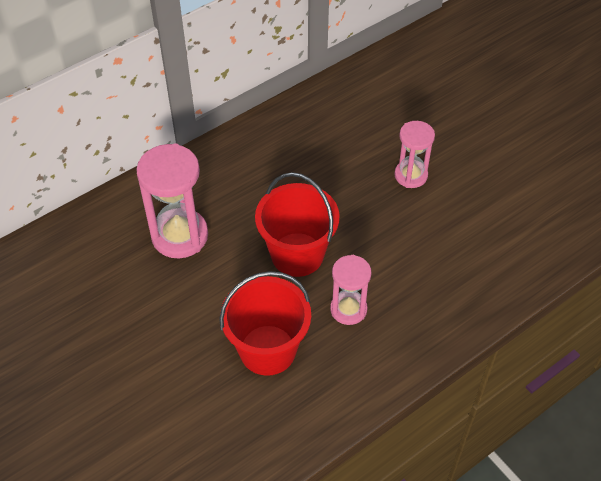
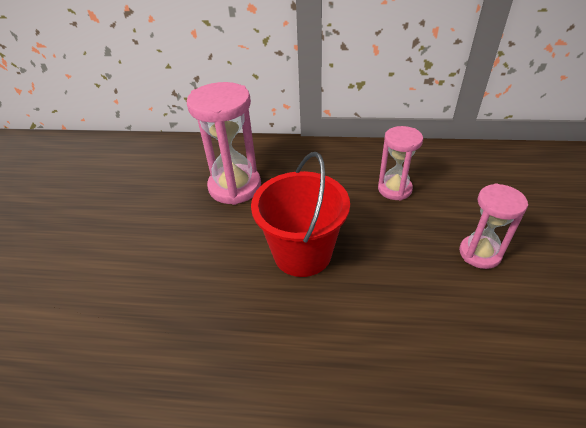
camera: 45 degrees right, 10 degrees down
(267, 350) = (189, 314): red bucket -> none
(348, 309) = (295, 333): pink hourglass -> pink hourglass (394, 189)

